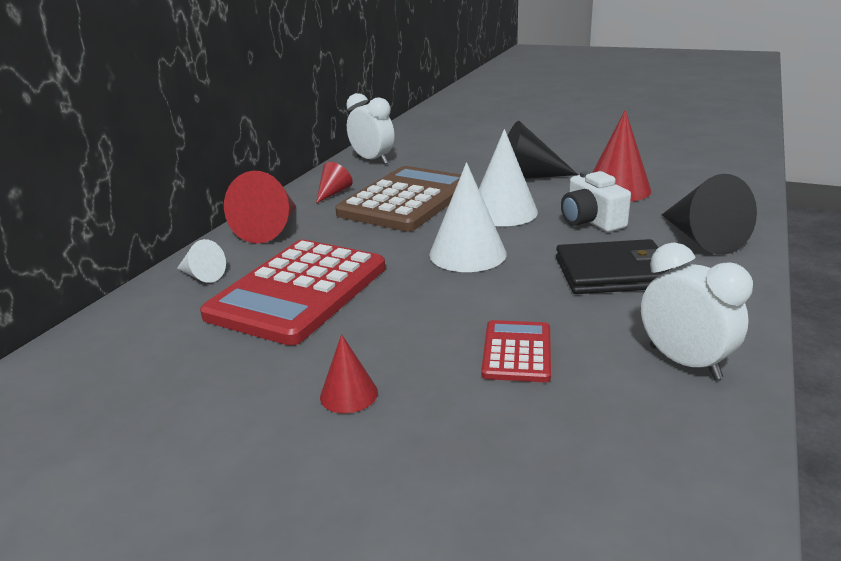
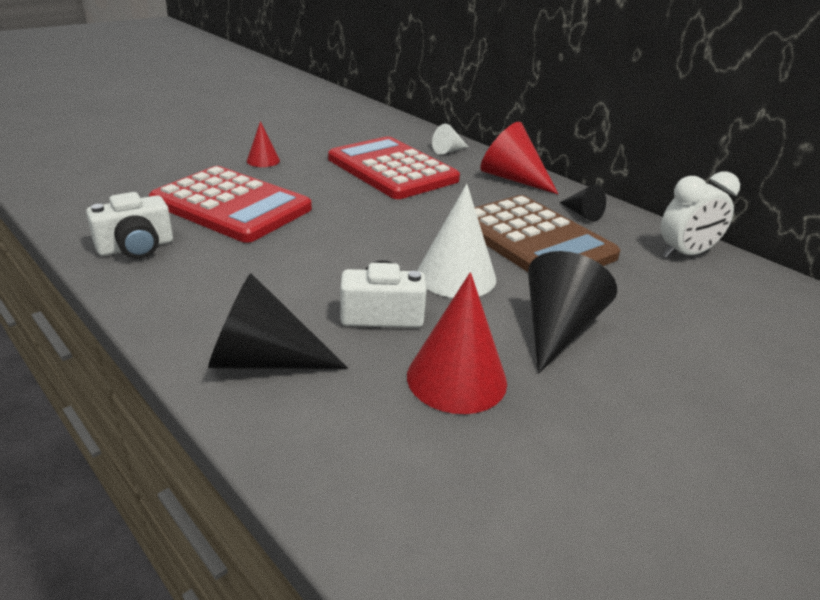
camera: 110 degrees right, 5 degrees up
(333, 193) = (582, 214): red cone -> black cone
(467, 254) = (382, 232): white cone -> none
(517, 352) = (231, 205): red calculator -> red calculator, size x2.08
(614, 273) = (270, 277): black wallet -> none
(684, 362) = (136, 247): white clock -> white camera

